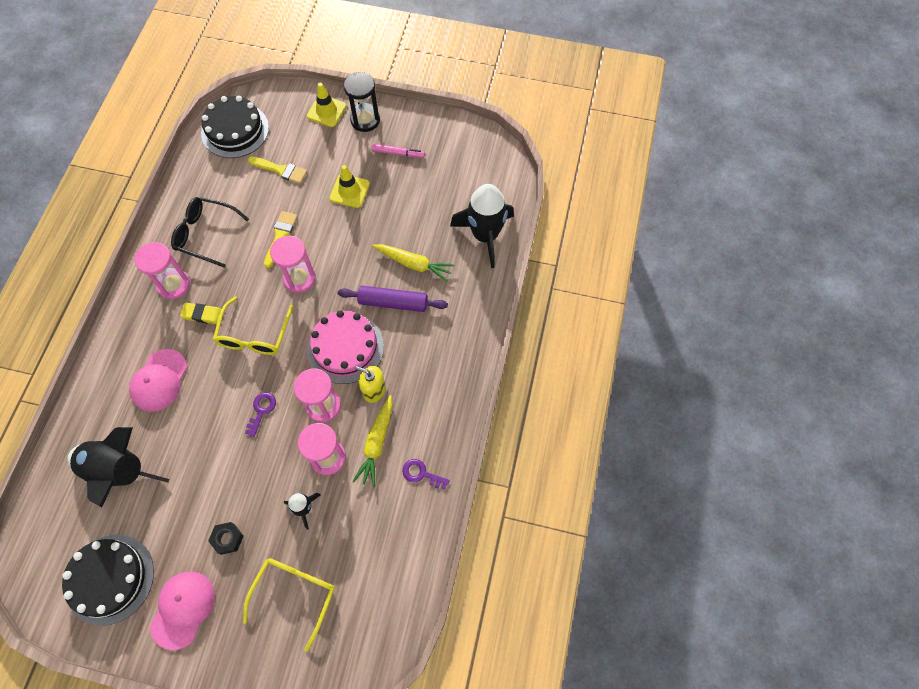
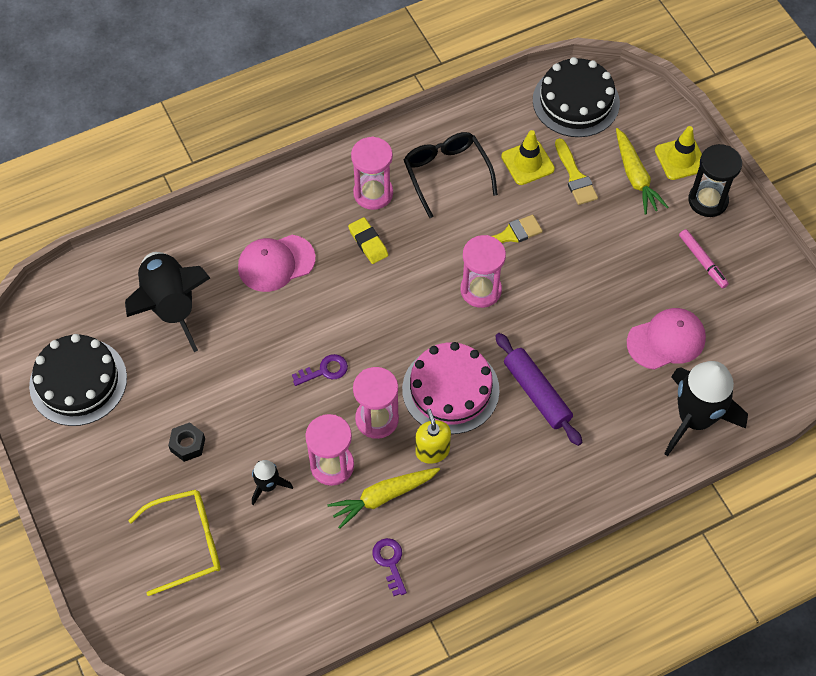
camera: 50 degrees right, 5 degrees down
(183, 609) = (100, 461): pink cap -> pink cap (666, 340)
(254, 335) = (389, 301): yellow glasses -> none
(349, 191) = (615, 254): yellow traffic cone -> yellow traffic cone (527, 163)
(414, 264) = (596, 378): yellow carrot -> yellow carrot (635, 177)

